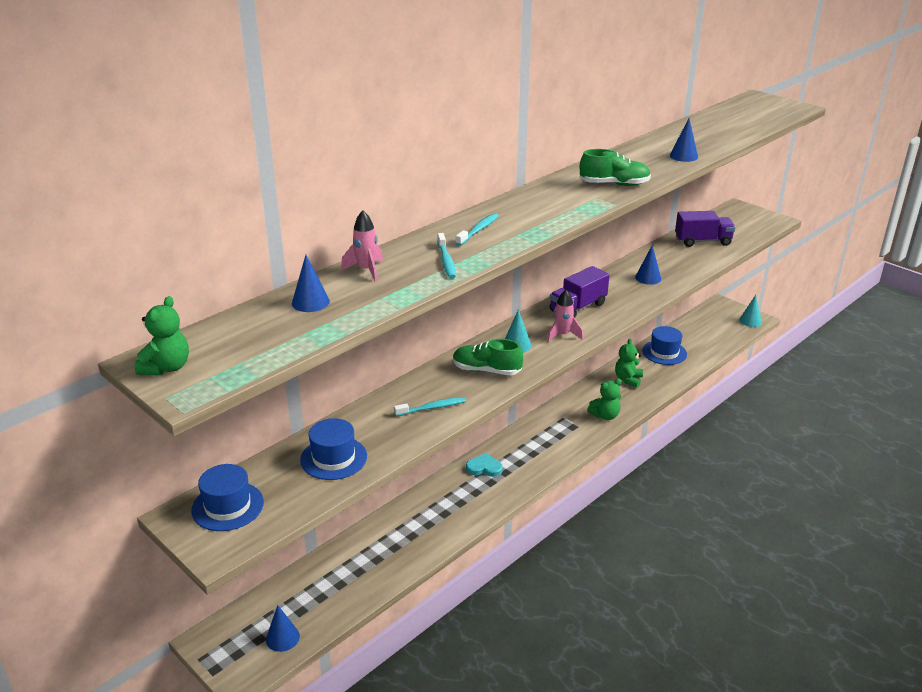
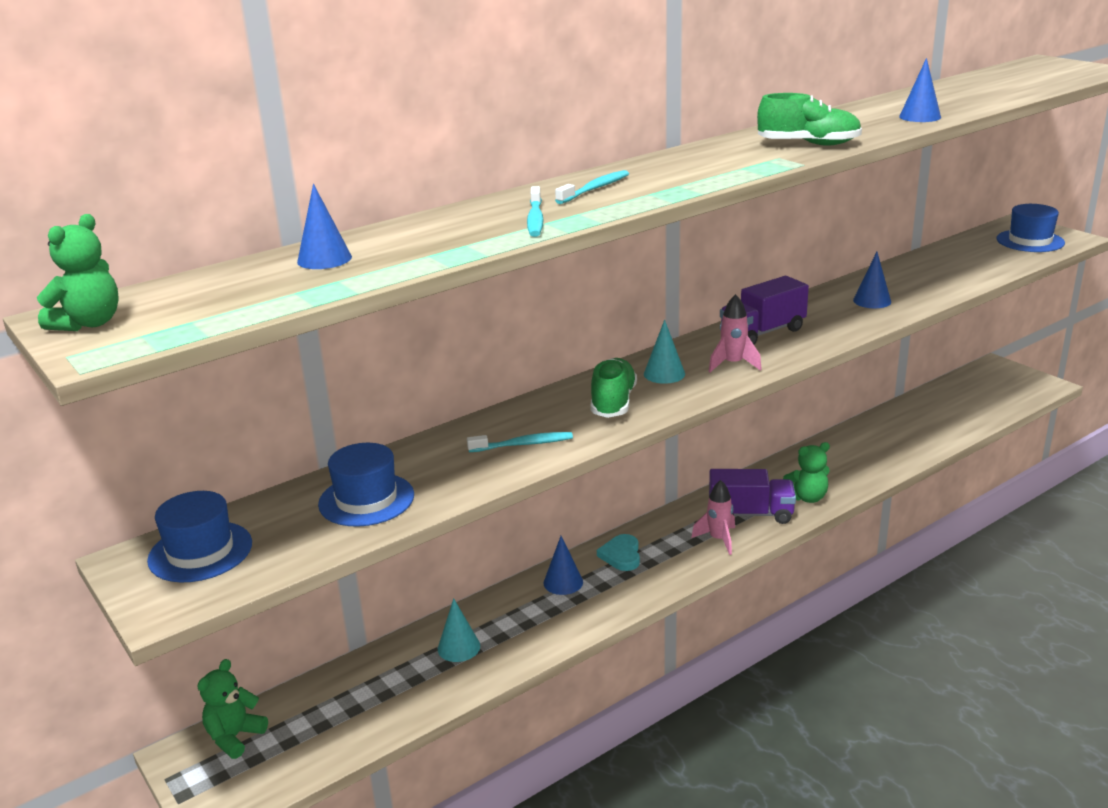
camera: 10 degrees right, 5 degrees down
(282, 638) = (287, 760): blue cone -> blue cone (563, 582)
(366, 270) = (418, 228): pink rocket -> pink rocket (718, 539)
(484, 467) = (621, 555): turquoise heart -> turquoise heart turned 105 degrees counterclockwise
(486, 370) = (613, 402): green shoe -> green shoe turned 75 degrees clockwise
(628, 379) = (847, 454): green teddy bear -> green teddy bear (234, 737)
(664, 352) = (905, 422): blue hat -> blue hat (1030, 241)
(702, 241) = (960, 260): purple truck -> purple truck (750, 514)
(750, 321) = (1037, 387): turquoise cone -> turquoise cone (459, 647)

